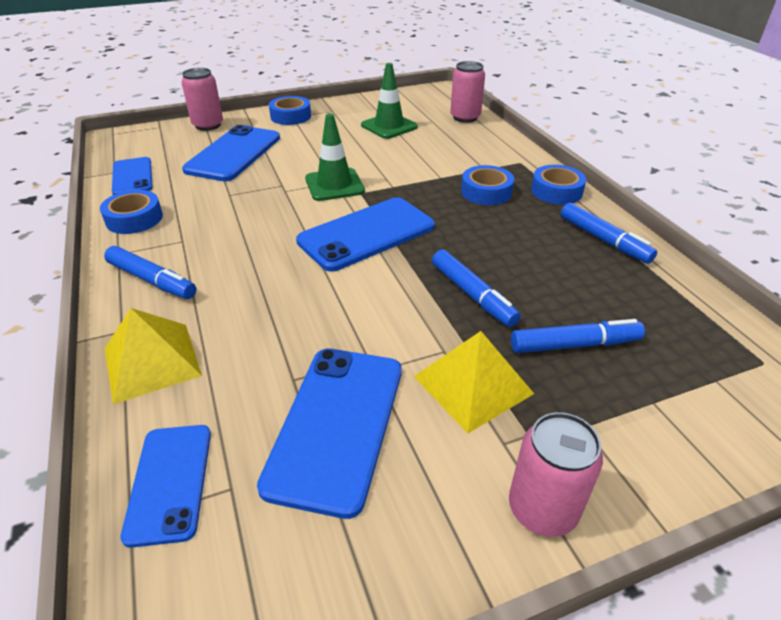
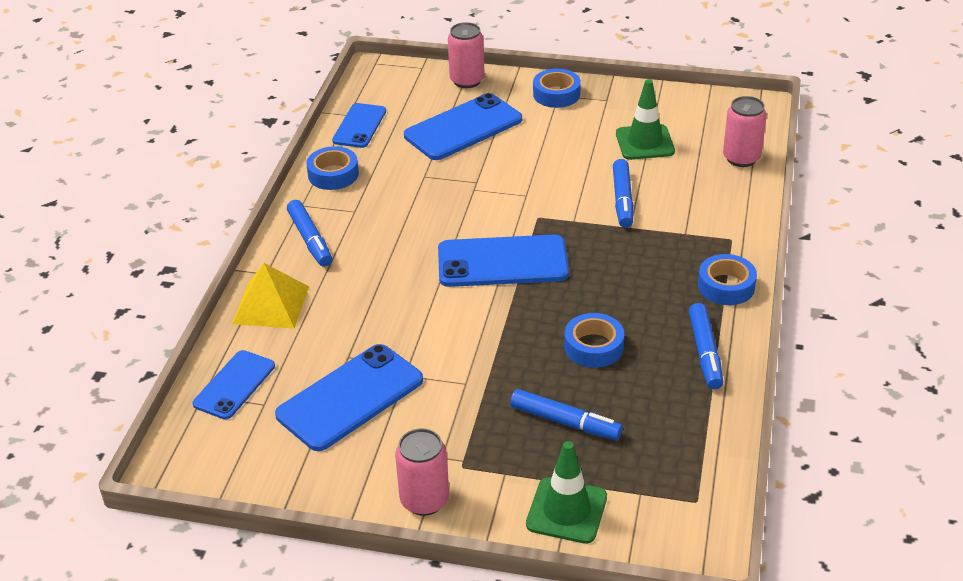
camera: 35 degrees right, 0 degrees up
(334, 185) = (522, 199): green traffic cone -> green traffic cone (566, 511)
(472, 295) = (532, 351): blue marker -> blue marker (622, 200)
(472, 385) = (460, 414): yellow pyramid -> none
(486, 192) = (655, 260): blue tape -> blue tape (593, 347)

